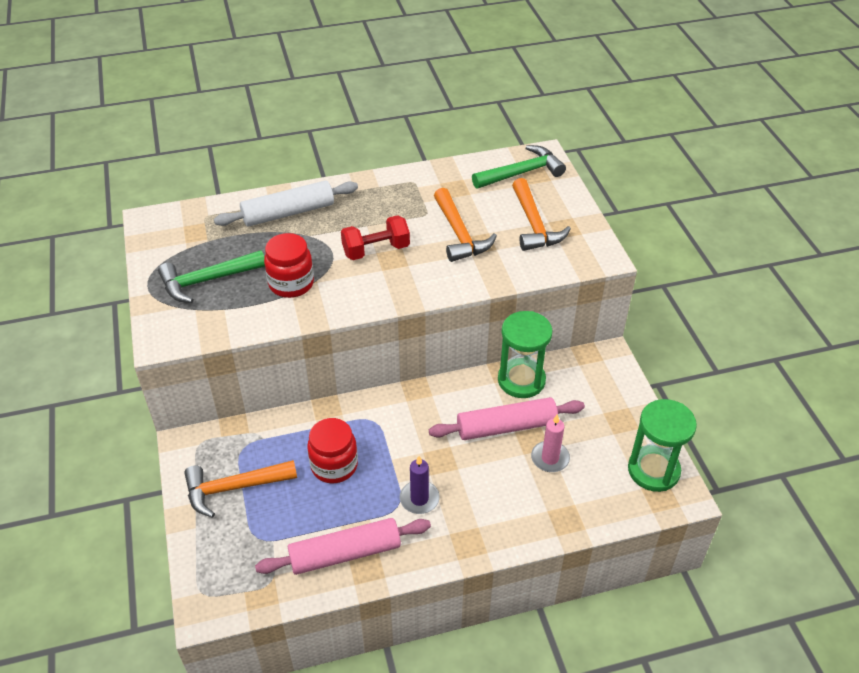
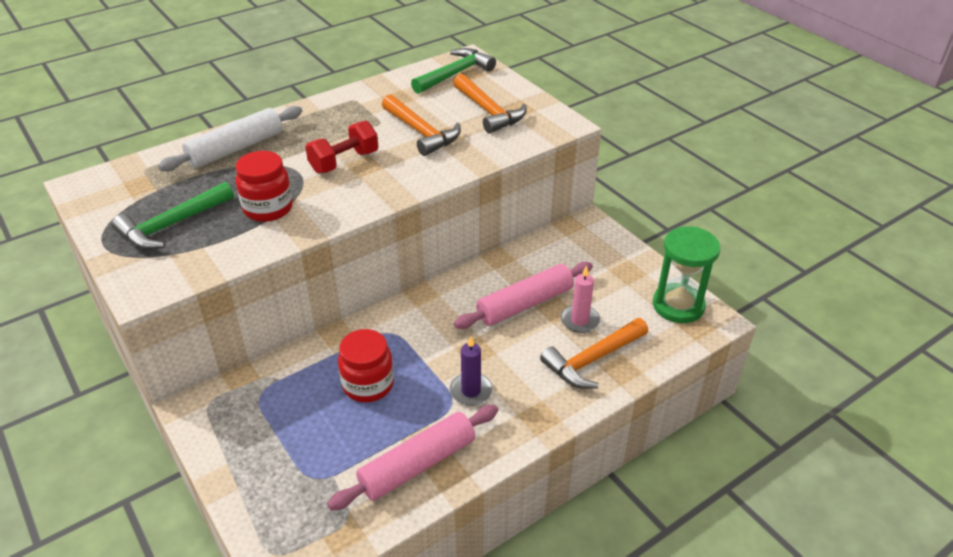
camera: 20 degrees left, 5 degrees down
(233, 488) = (266, 437): orange hammer -> orange hammer (592, 360)
(521, 380) = (519, 261): green hourglass -> none

